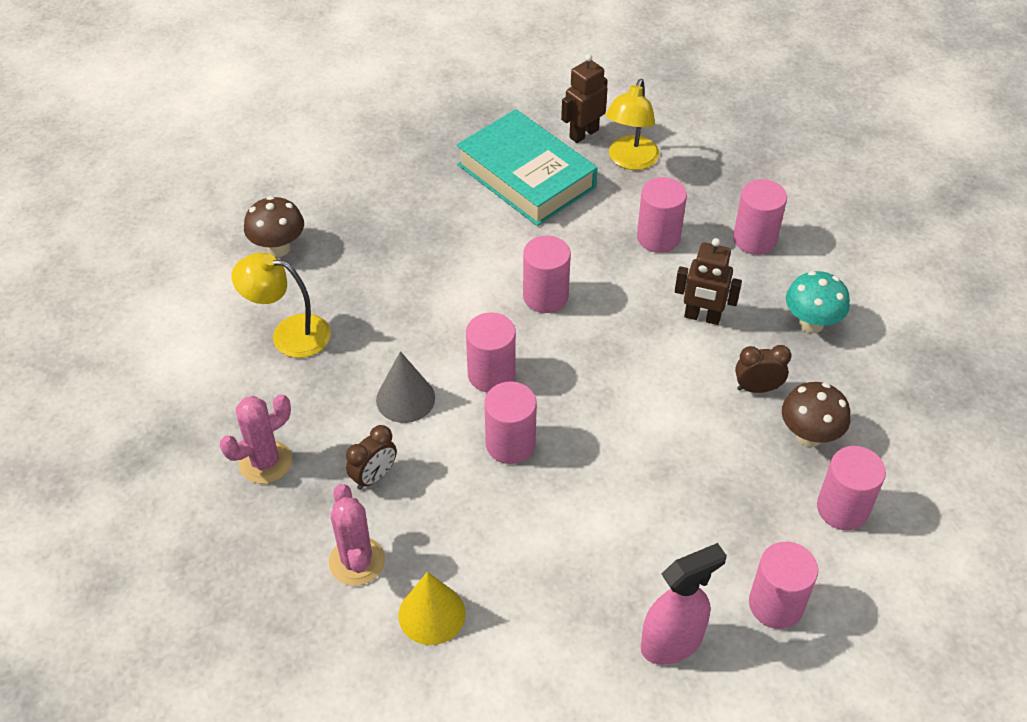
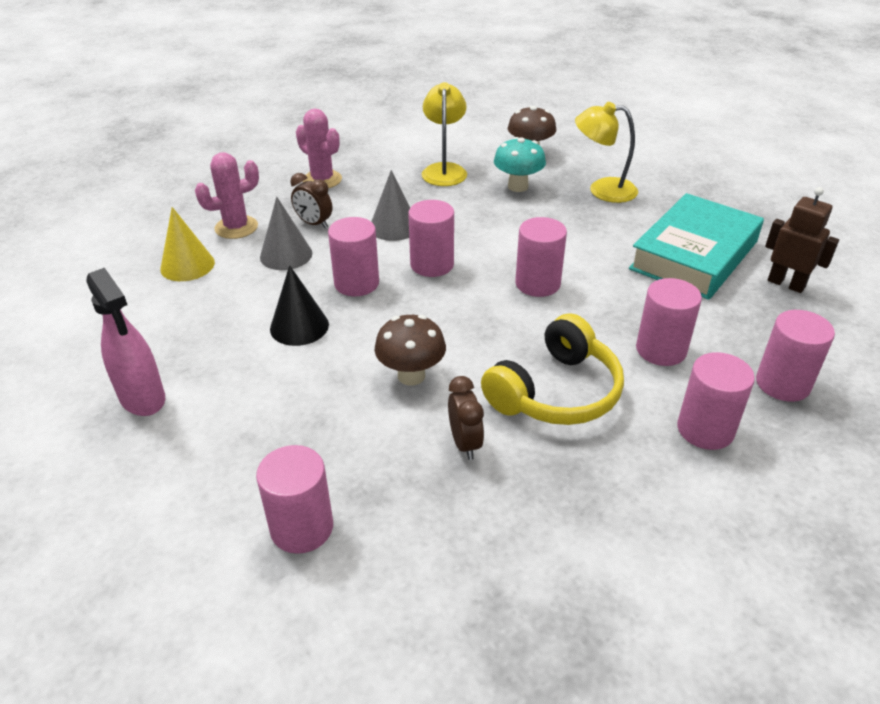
camera: 80 degrees right, 10 degrees down
(436, 508) = (286, 255): none -> grey cone
(577, 500) = (299, 326): none -> black cone
(630, 160) = (769, 319): yellow lamp -> yellow lamp (602, 190)
(702, 317) = (555, 392): brown robot -> yellow headphones
(776, 604) = (176, 472): pink cylinder -> pink cylinder (782, 384)
(809, 436) = (405, 493): brown mushroom -> brown mushroom (411, 376)
(811, 323) = (586, 489): turquoise mushroom -> turquoise mushroom (518, 186)

